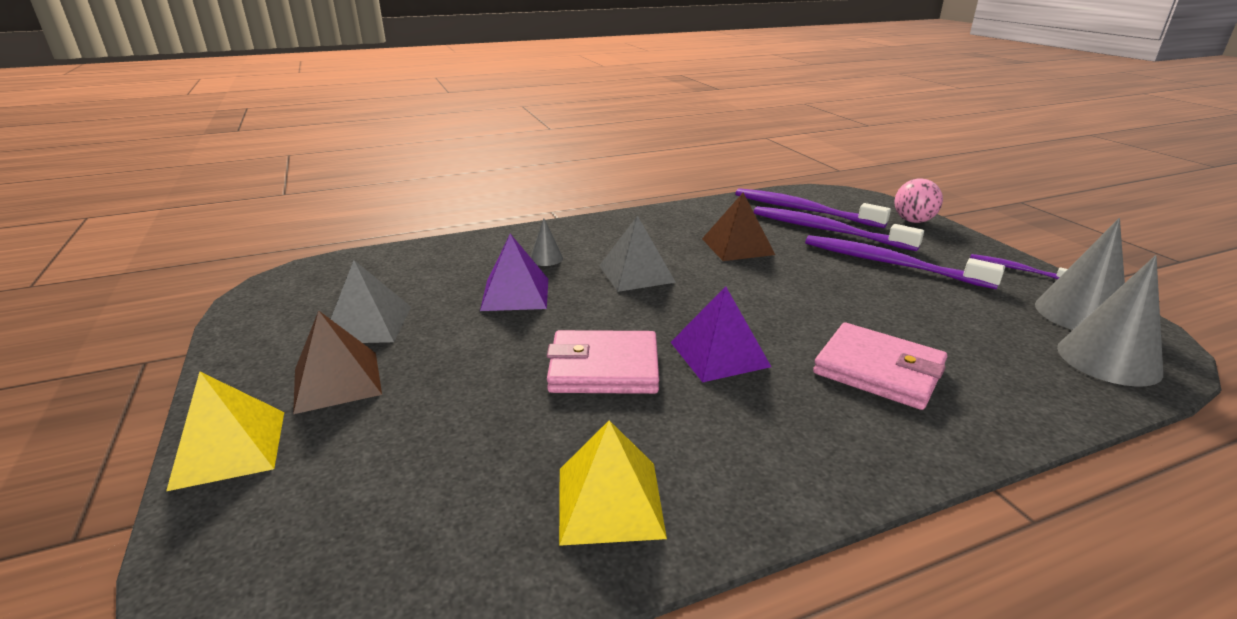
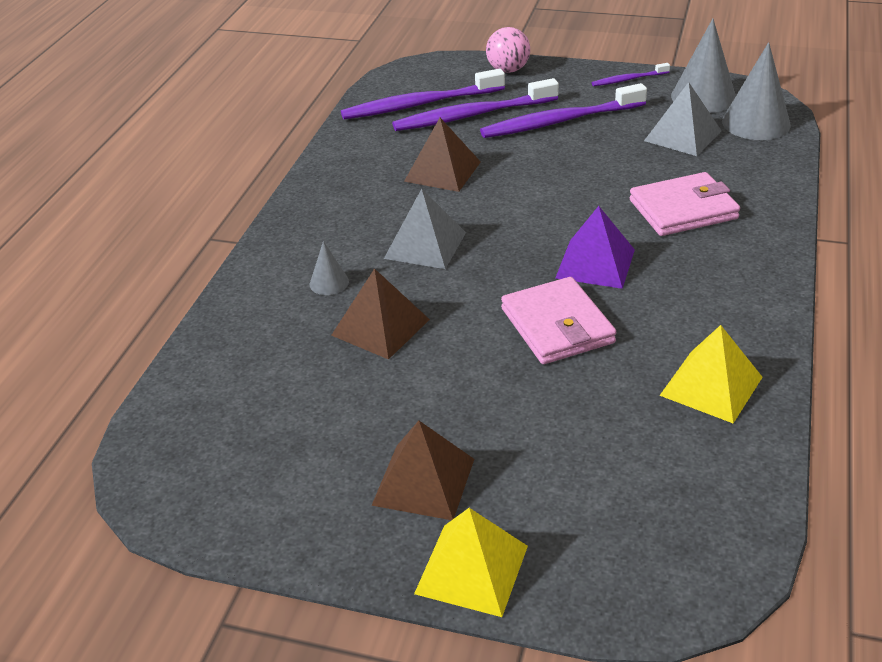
camera: 50 degrees left, 10 degrees up
(368, 324) = (333, 437): grey pyramid -> grey pyramid (683, 135)
(515, 294) = (380, 327): purple pyramid -> brown pyramid
(604, 368) = (557, 326): pink wallet -> pink wallet turned 60 degrees counterclockwise

